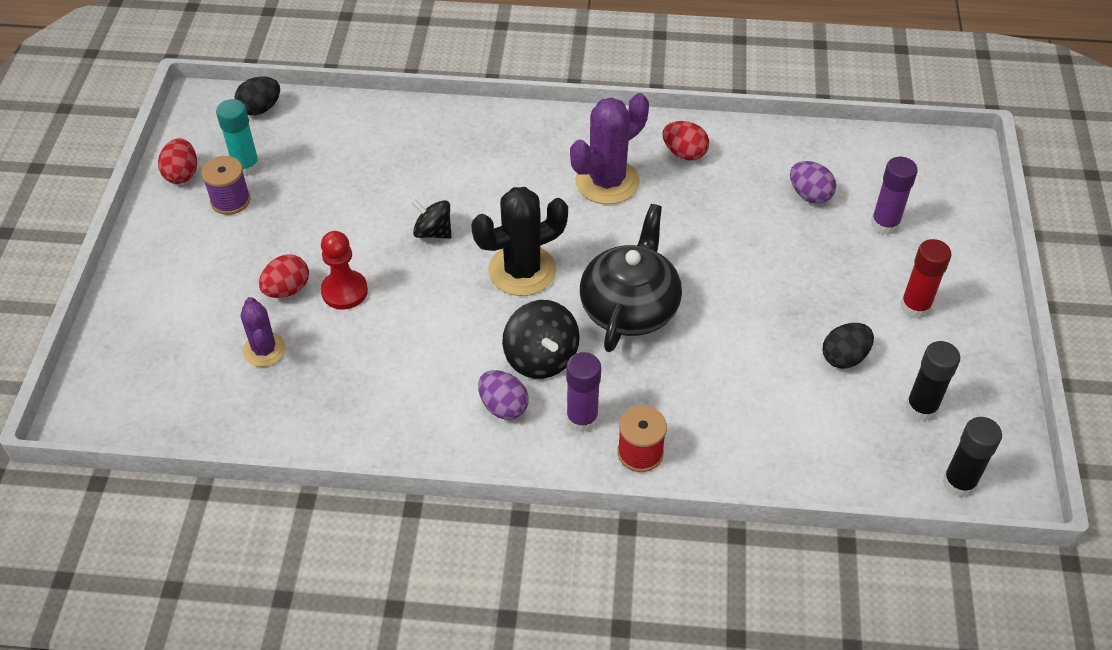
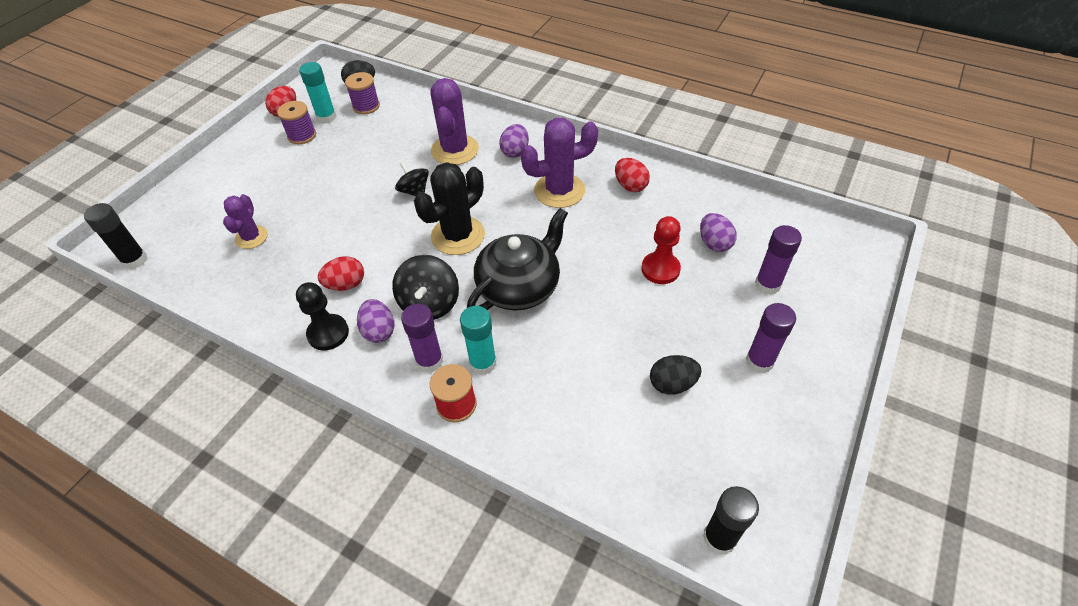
camera: 25 degrees right, 0 degrees up
(287, 289) = (294, 202): red egg -> red egg (346, 284)
(290, 137) = (366, 106): none -> purple spool
(344, 291) = (329, 214): red pawn -> red pawn (660, 269)
(446, 428) = (328, 333): none -> black pawn
(448, 165) = (455, 150): none -> purple cactus
(522, 270) = (458, 235): black cactus -> black cactus turned 45 degrees counterclockwise
(525, 147) = (515, 152): none -> purple egg
(641, 401) = (483, 363): none -> turquoise glue stick
(915, 306) = (759, 361): red glue stick -> purple glue stick
(921, 408) = (719, 453): black glue stick -> black glue stick (135, 260)

